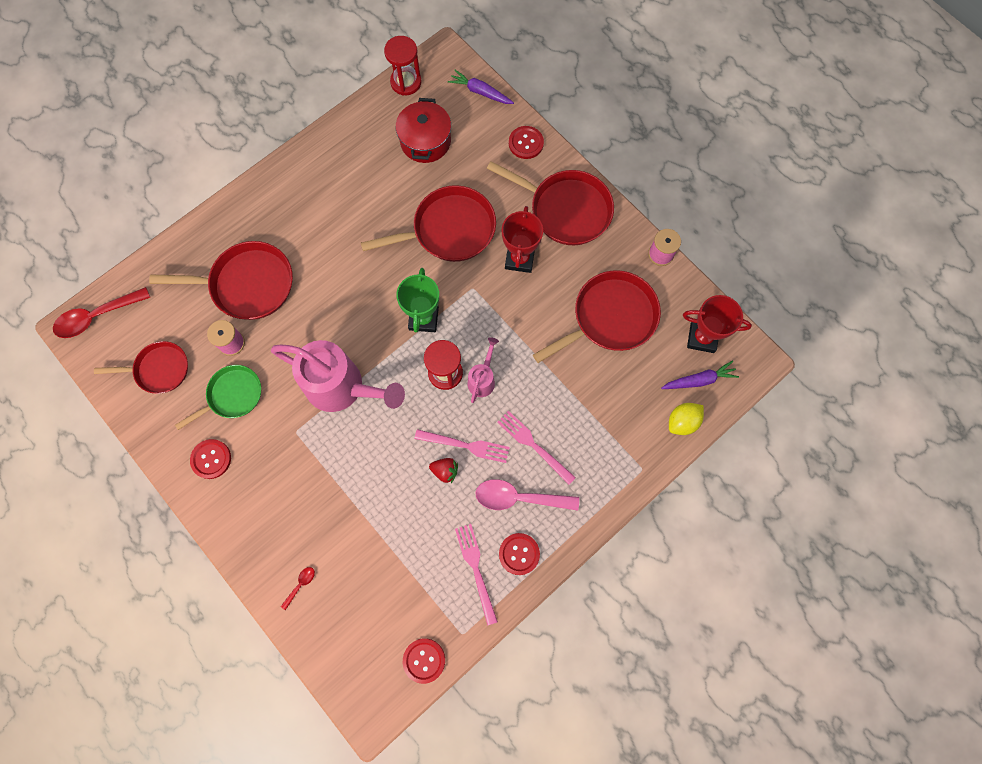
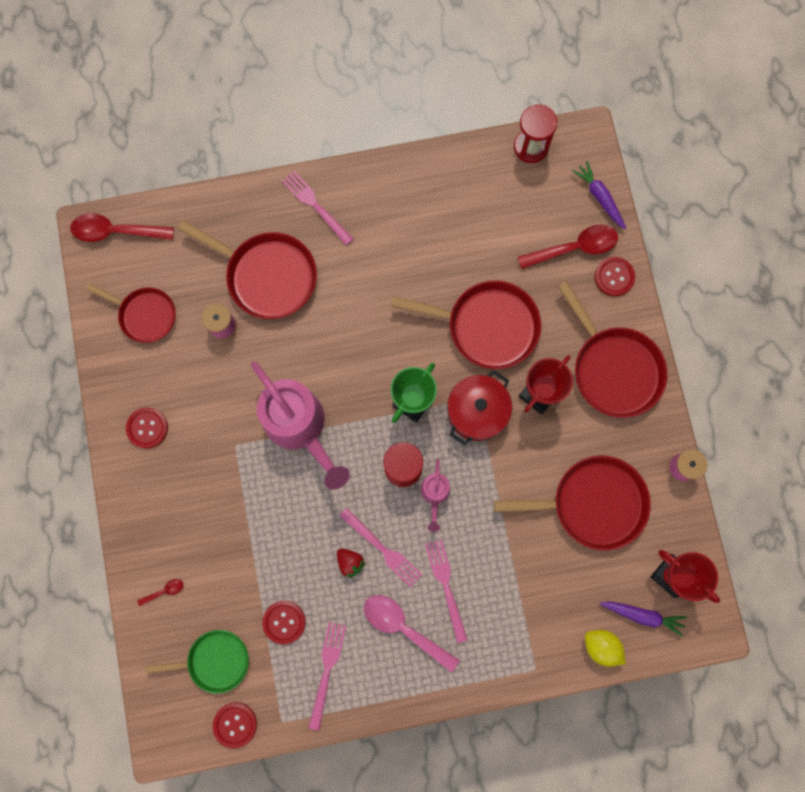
camera: 30 degrees right, 5 degrees up
(232, 395) = (197, 378): green pan -> green pan (215, 661)
(257, 210) = (315, 205): none -> pink fork
(425, 141) = (515, 221): red pot -> red pot (477, 412)
(482, 379) = (434, 494): pink watering can -> pink watering can turned 135 degrees clockwise
(483, 138) = (574, 248): none -> red spoon
(519, 554) = (374, 680): red button -> red button (284, 622)
(682, 422) = (601, 646): yellow lemon -> yellow lemon turned 45 degrees clockwise

